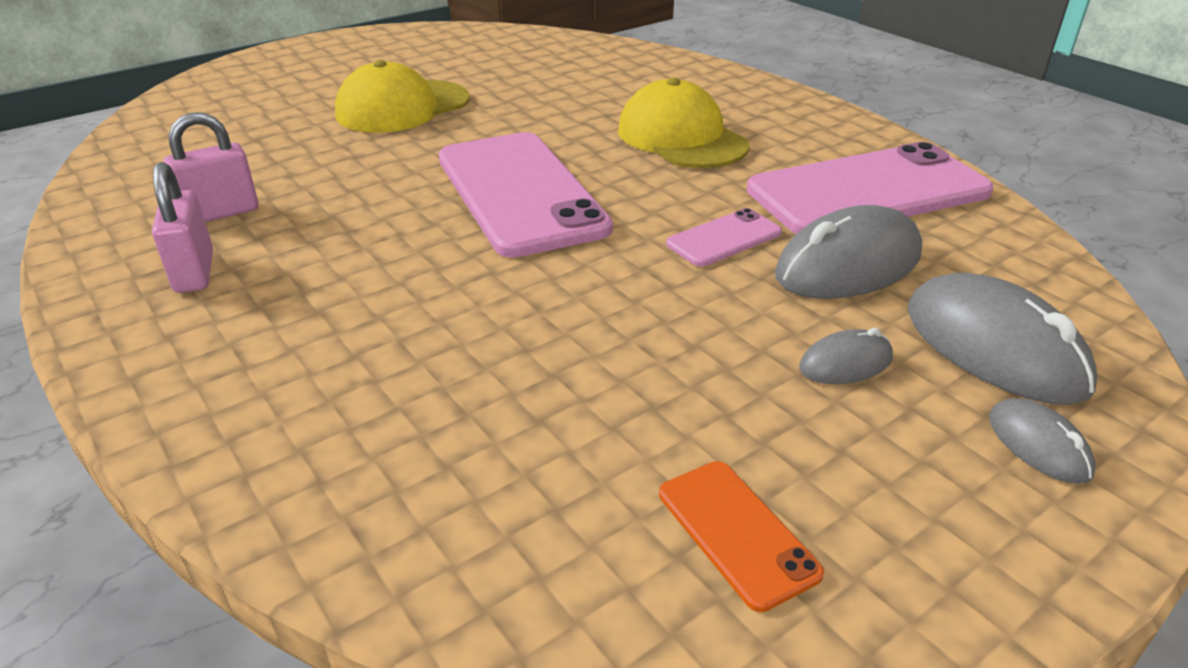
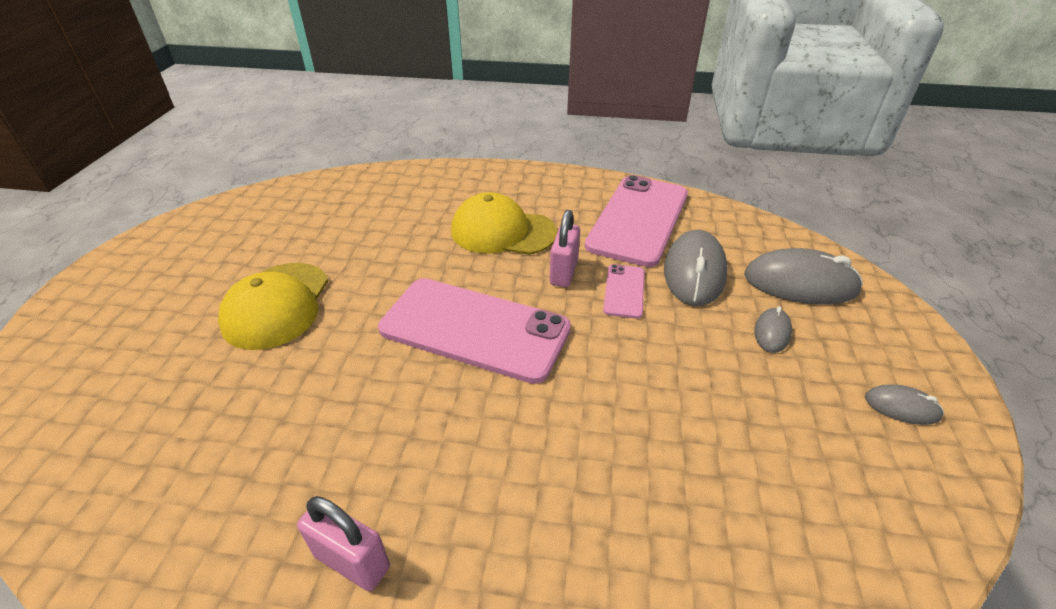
camera: 45 degrees left, 5 degrees up
(221, 213) = (281, 495): pink padlock -> pink padlock (563, 272)
(736, 532) = (869, 460): orange phone -> none
(1038, 445) = (875, 324): grey mouse -> grey mouse (901, 407)

